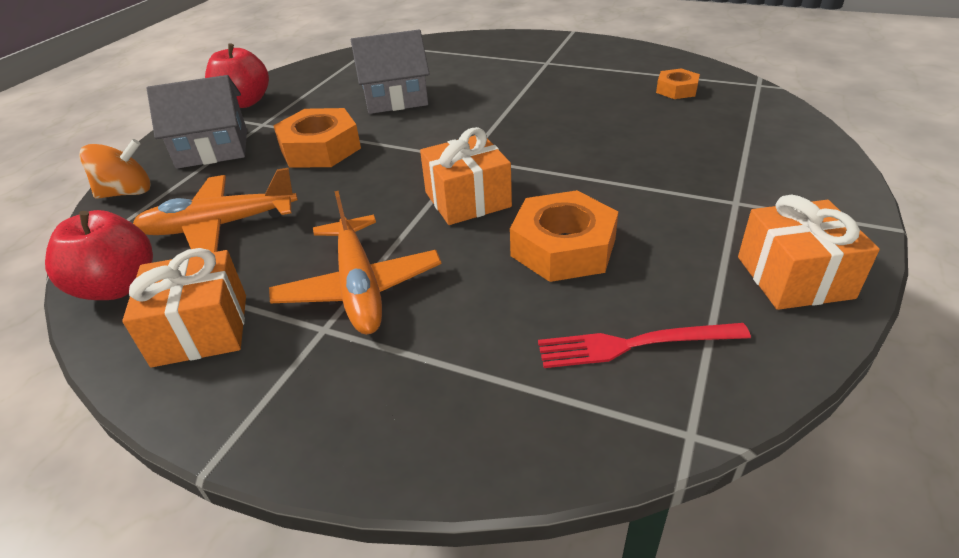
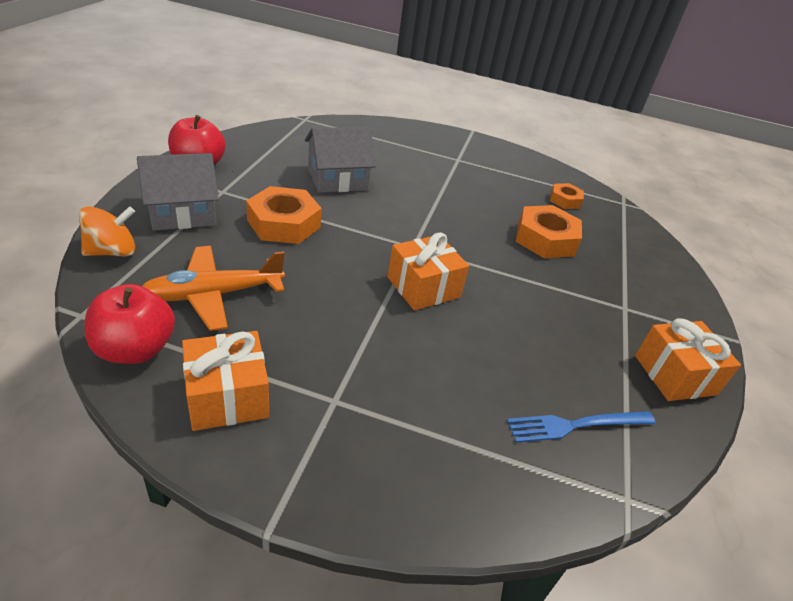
camera: 15 degrees left, 0 degrees up
(359, 287) = (354, 363): orange plane -> none
(563, 247) = (508, 338): orange nut -> orange nut (545, 239)
(635, 344) = (577, 425): red fork -> blue fork

